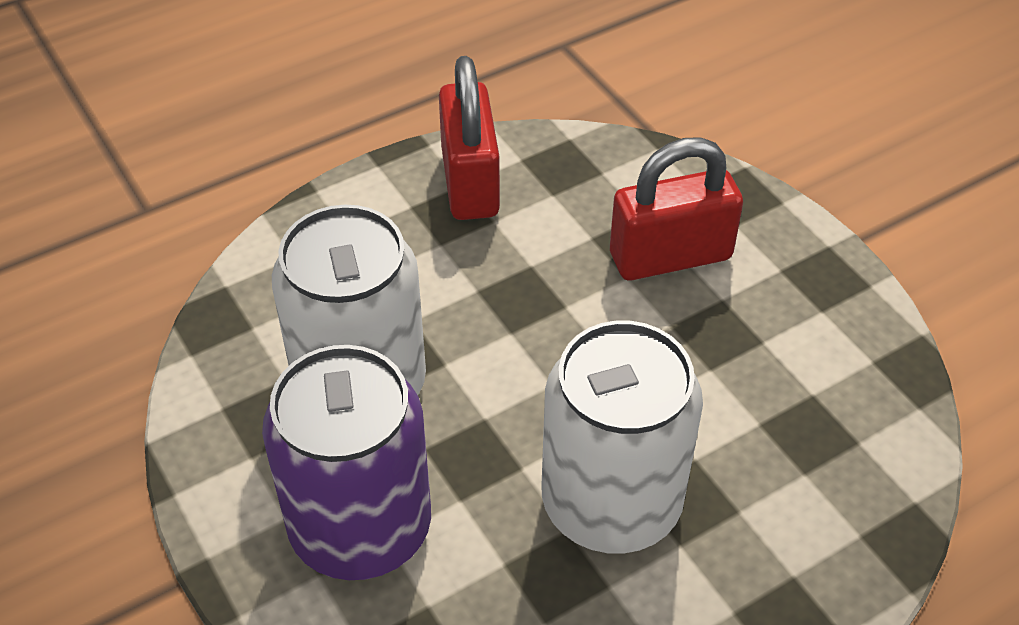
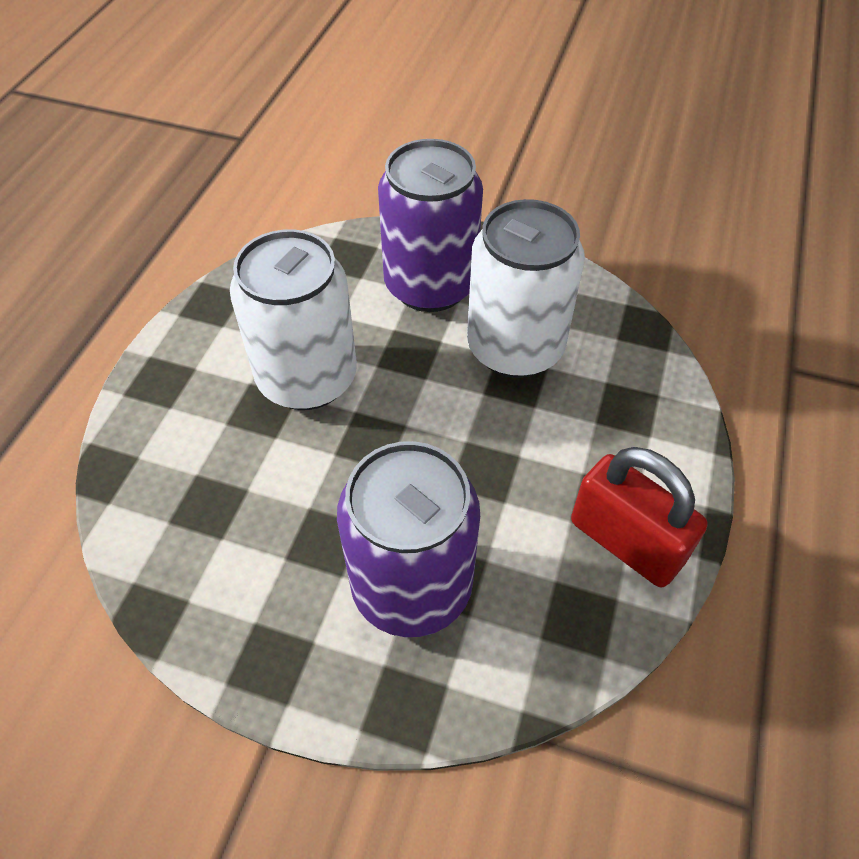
camera: 140 degrees right, 5 degrees up
(670, 256) = (411, 586): red padlock -> purple can

